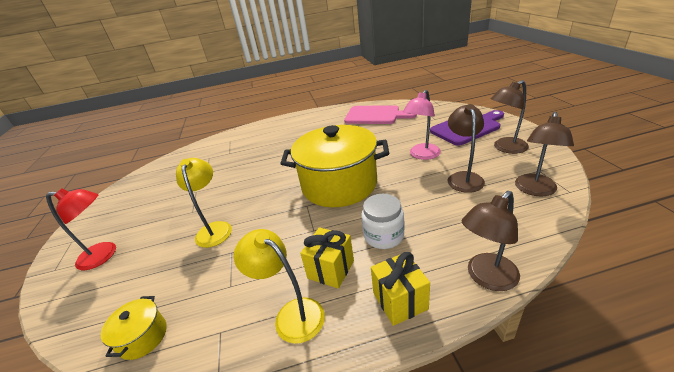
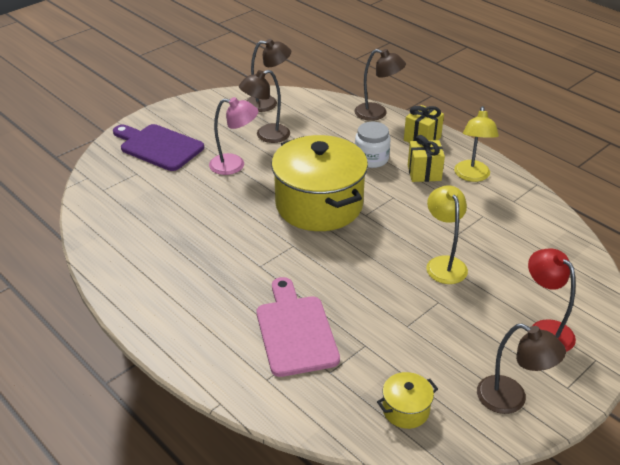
camera: 125 degrees left, 5 degrees up
(143, 337) = (555, 235): yellow pot -> yellow pot (405, 410)
(214, 229) = (444, 264): yellow lamp -> yellow lamp turned 120 degrees clockwise
(375, 115) = (131, 228): pink cutting board -> pink cutting board (295, 331)
(505, 148) = (201, 120): brown lamp -> brown lamp (511, 399)

